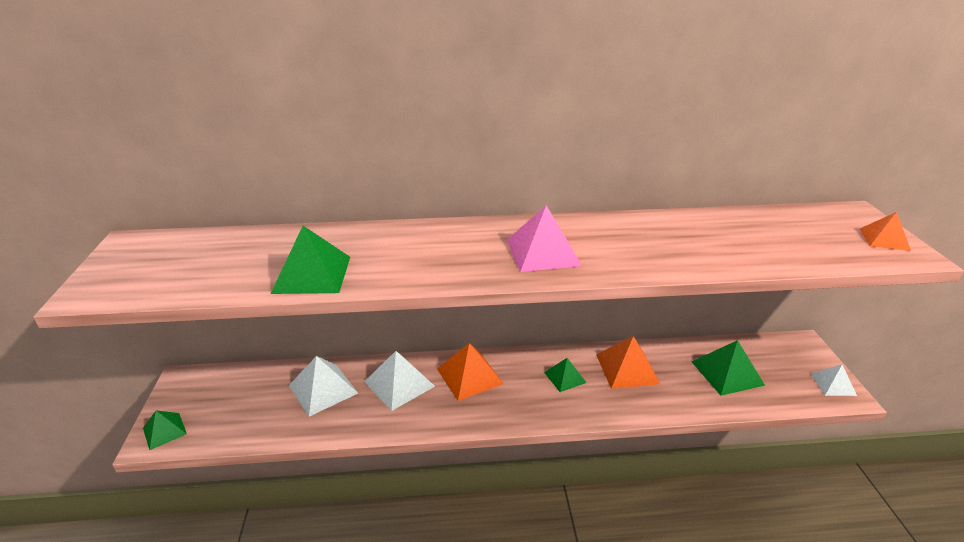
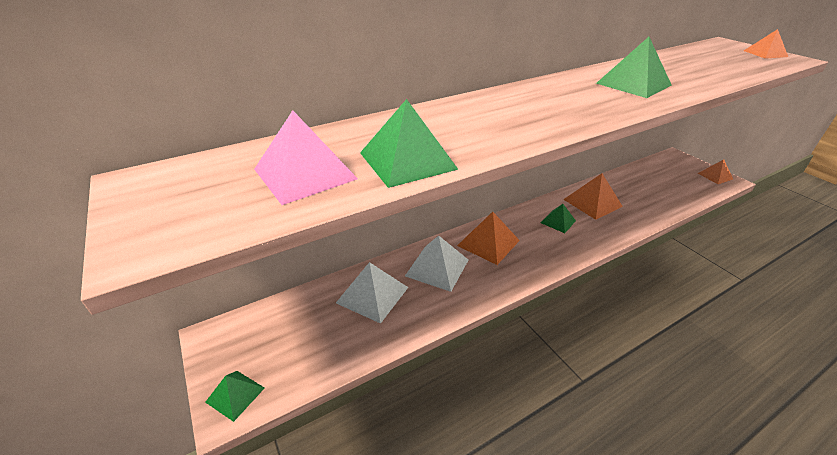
camera: 25 degrees left, 5 degrees up
(543, 252) = (580, 101): pink pyramid -> pink pyramid (305, 173)
(727, 373) = (654, 187): green pyramid -> green pyramid (633, 84)
(833, 384) = (715, 176): white pyramid -> orange pyramid

